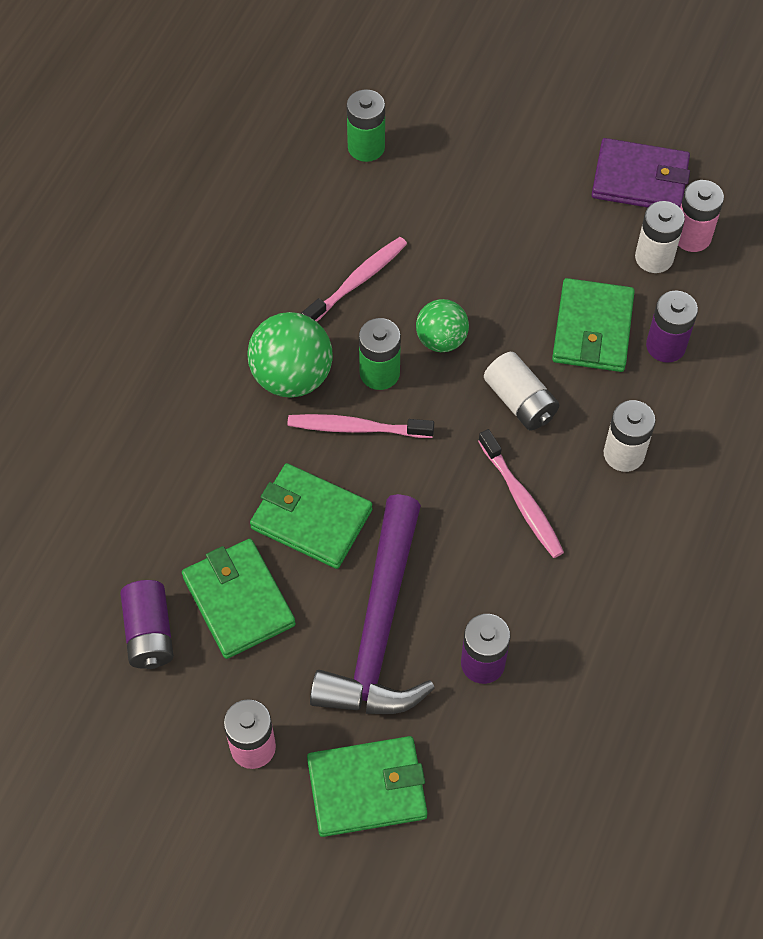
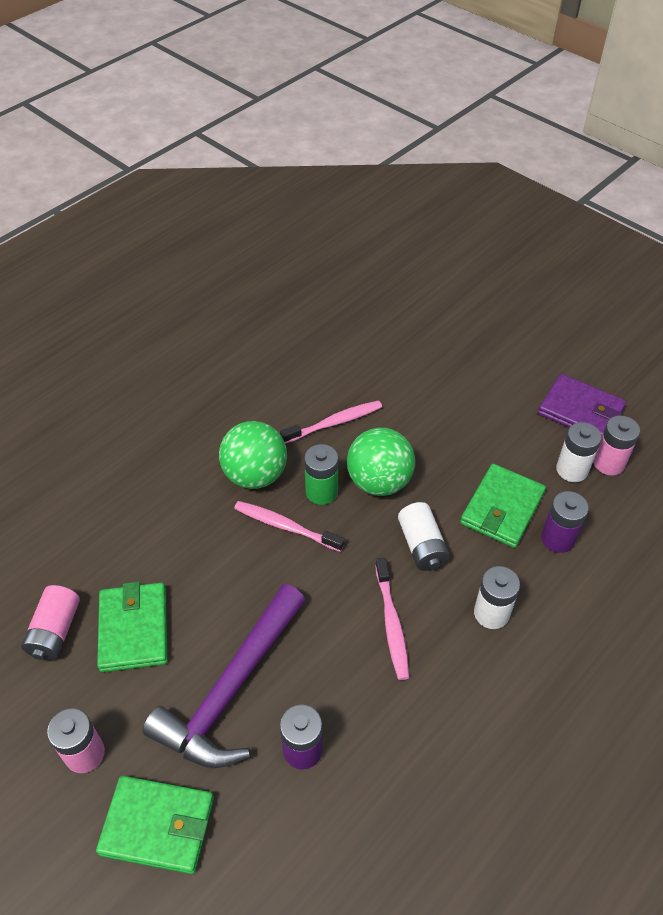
camera: 20 degrees right, 10 degrees down
(149, 633) = (55, 631): purple battery -> pink battery
(311, 519) = (219, 584): green wallet -> none
(366, 147) = (381, 336): green battery -> none
(441, 340) = (379, 481): green ball -> green ball, size x1.57

